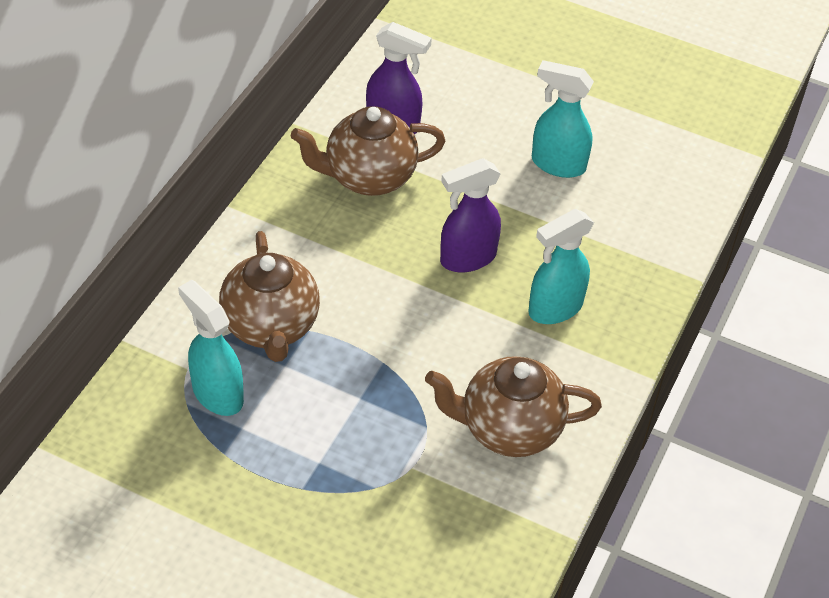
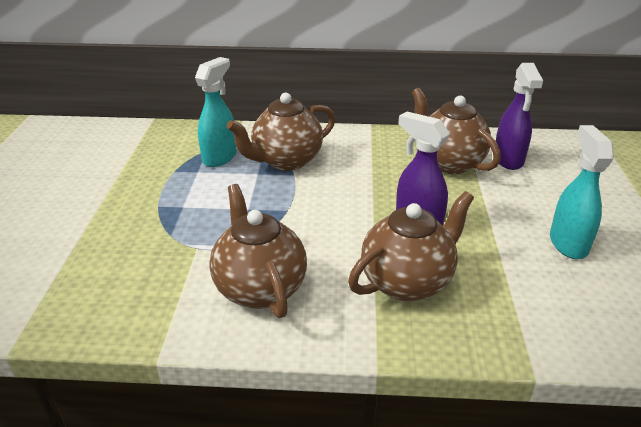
camera: 70 degrees right, 15 degrees down
(554, 308) = (407, 282): turquoise spray bottle -> brown teapot

